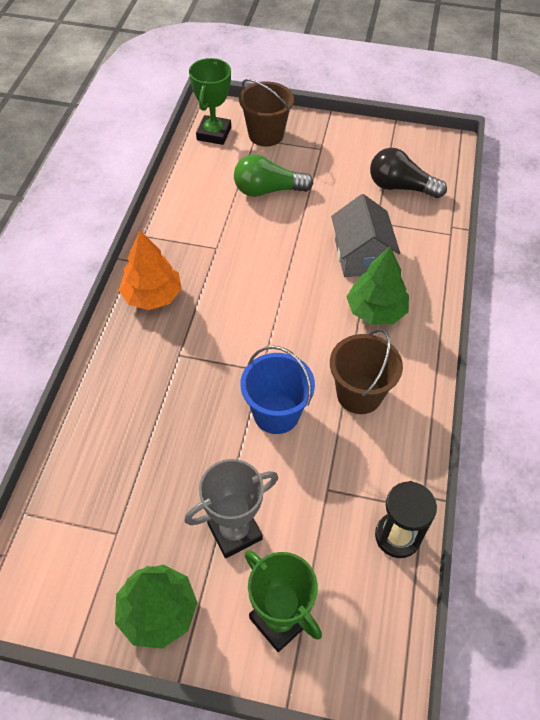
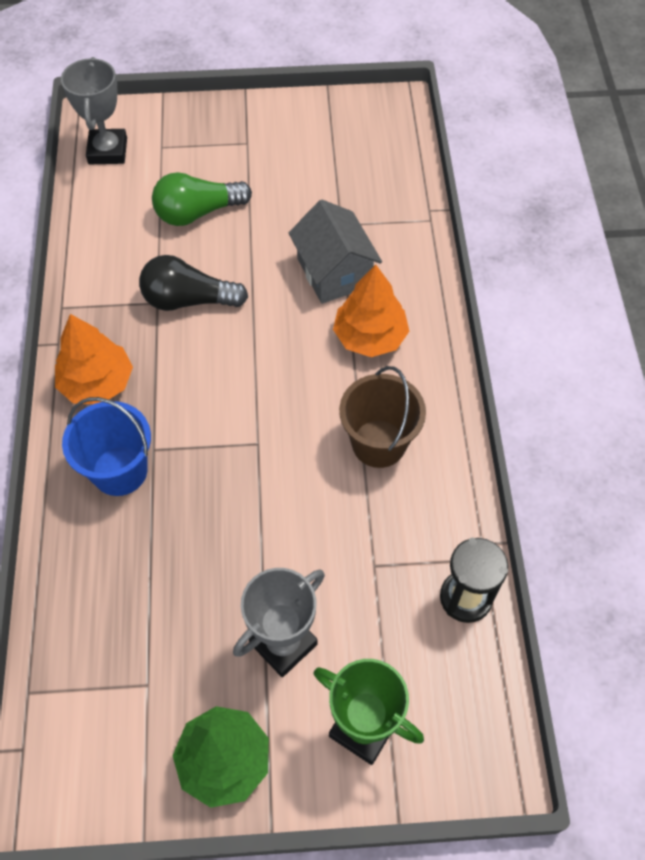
camera: 15 degrees left, 5 degrees up
(214, 133) = (107, 151): green trophy -> grey trophy
(266, 135) = (173, 138): brown bucket -> none
(276, 413) = (290, 491): blue bucket -> blue bucket (120, 471)
(376, 311) = (370, 337): green tree -> orange tree
(400, 187) = (356, 173): black light bulb -> black light bulb (188, 300)

